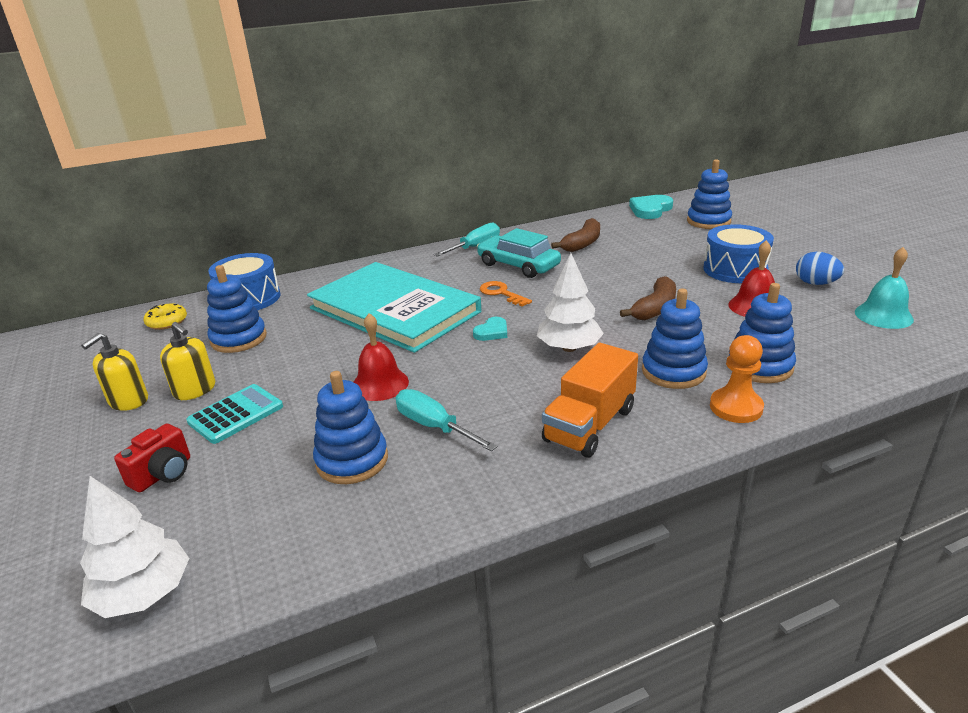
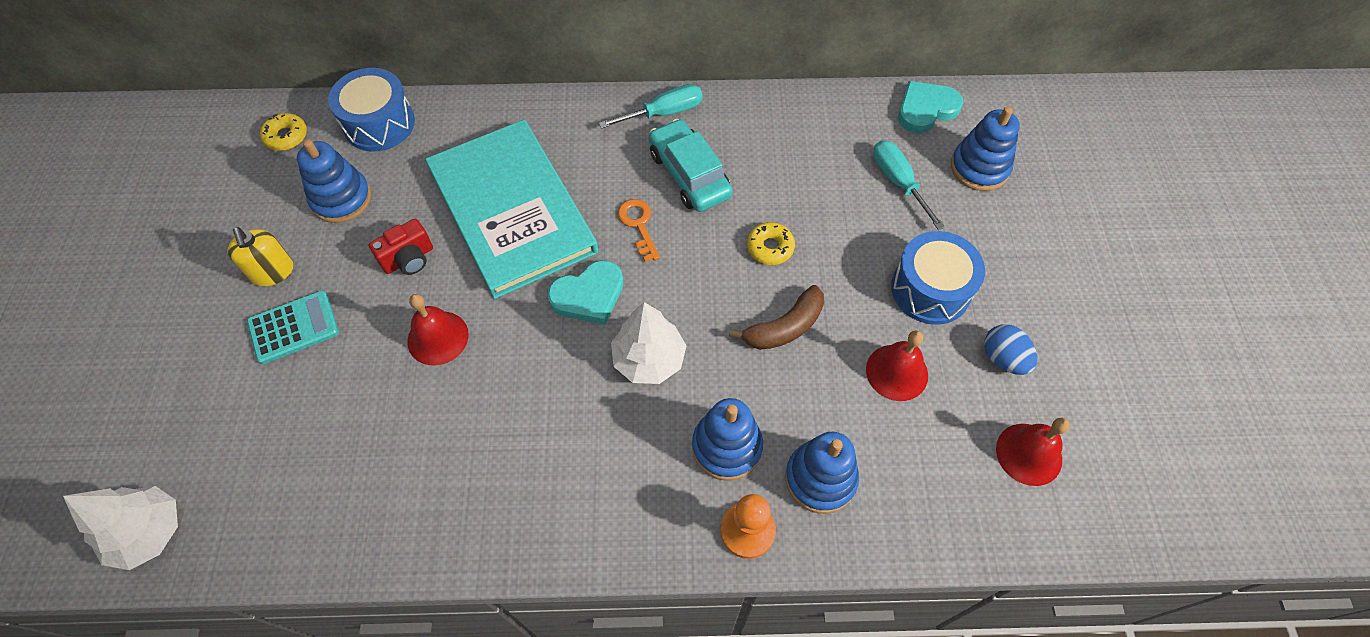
camera: 20 degrees right, 30 degrees up
(128, 401) = (211, 264): yellow soap dispenser -> none
(163, 474) = (207, 388): red camera -> red camera (408, 259)
(352, 460) = (363, 442): blue stacking toy -> none
(434, 426) = (454, 427): turquoise screwdriver -> turquoise screwdriver (898, 182)
(492, 332) = (588, 295): turquoise heart -> turquoise heart, size x1.69
(582, 243) = (790, 156): brown banana -> none
(589, 425) = (593, 491): orange truck -> none
(607, 280) = (770, 247): none -> yellow donut
(883, 315) = (1029, 454): turquoise bell -> red bell

